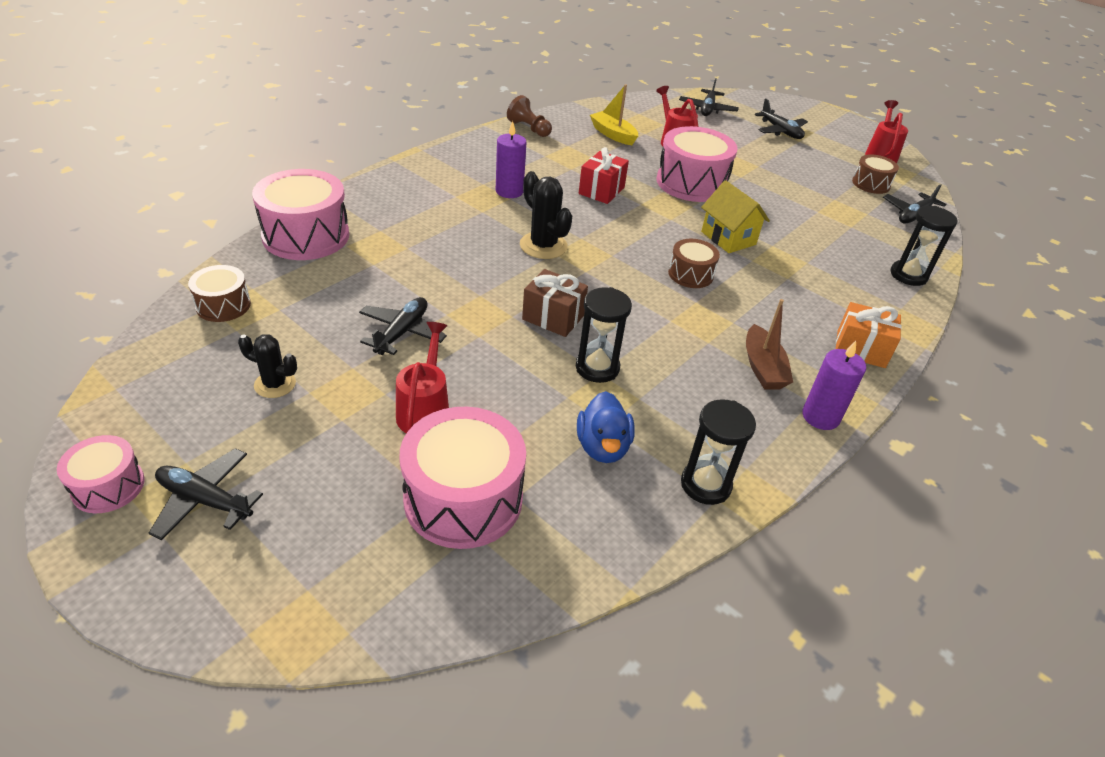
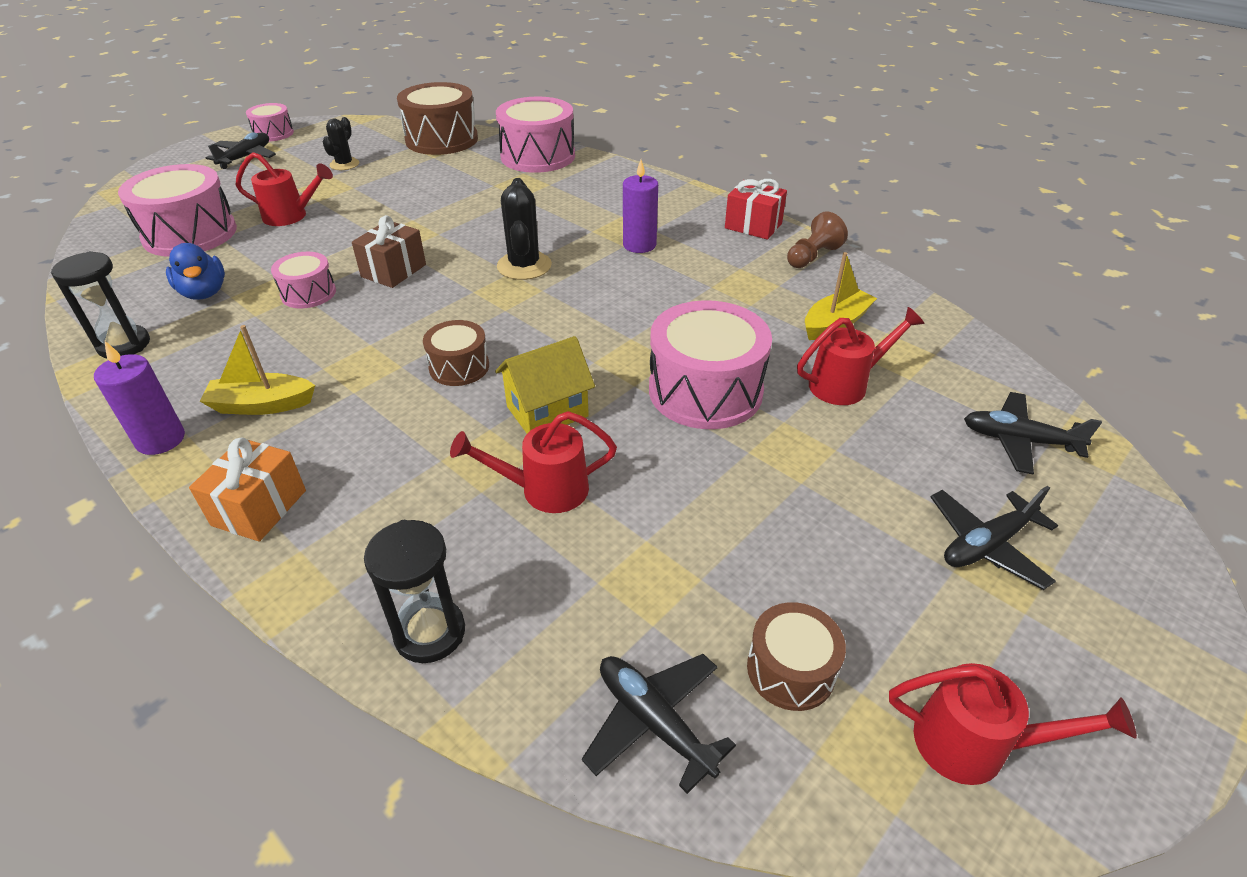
camera: 95 degrees right, 0 degrees up
(223, 305) = (442, 140): brown drum -> brown drum, size x1.84
(402, 332) = (391, 202): black plane -> none
(543, 246) = (524, 266): black cactus -> black cactus turned 60 degrees counterclockwise
(597, 368) = (308, 293): black hourglass -> pink drum
(601, 191) = (658, 308): red gift -> red gift (753, 226)
(602, 447) = (204, 293): blue duck -> blue duck turned 120 degrees counterclockwise
(762, 368) = (262, 405): brown boat -> yellow boat
(797, 240) = (544, 490): none -> red watering can

